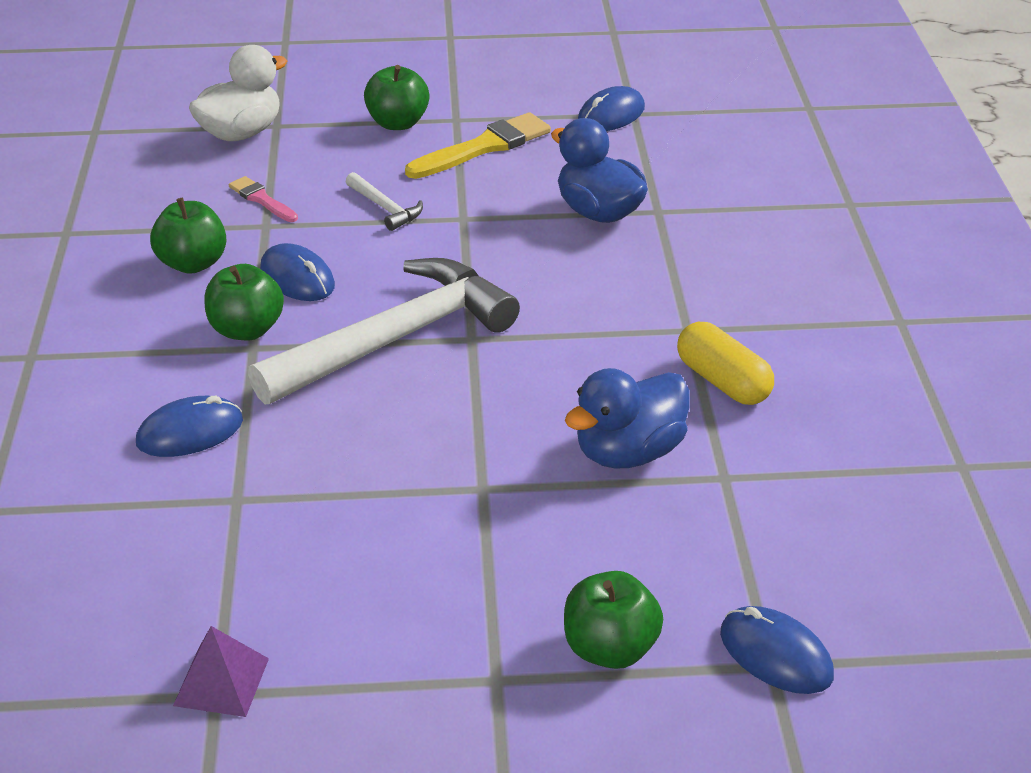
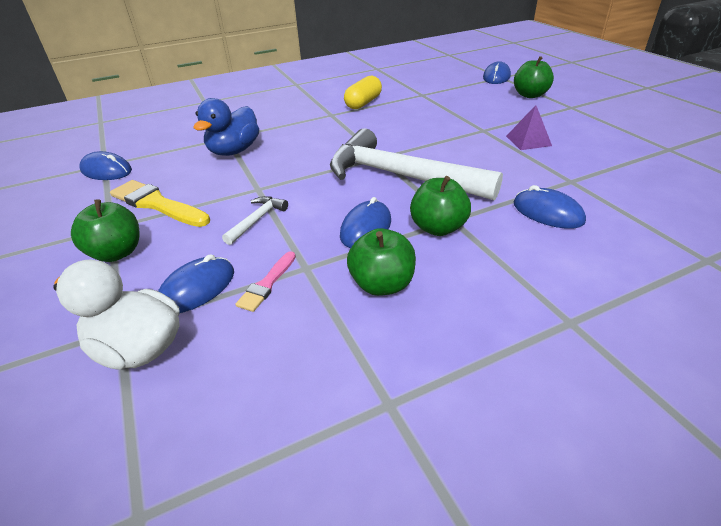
camera: 110 degrees left, 0 degrees up
(221, 682) = (662, 149): purple pyramid -> purple pyramid (528, 141)
(294, 163) = (197, 288): none -> blue mouse
(628, 452) = (427, 110): blue duck -> none

